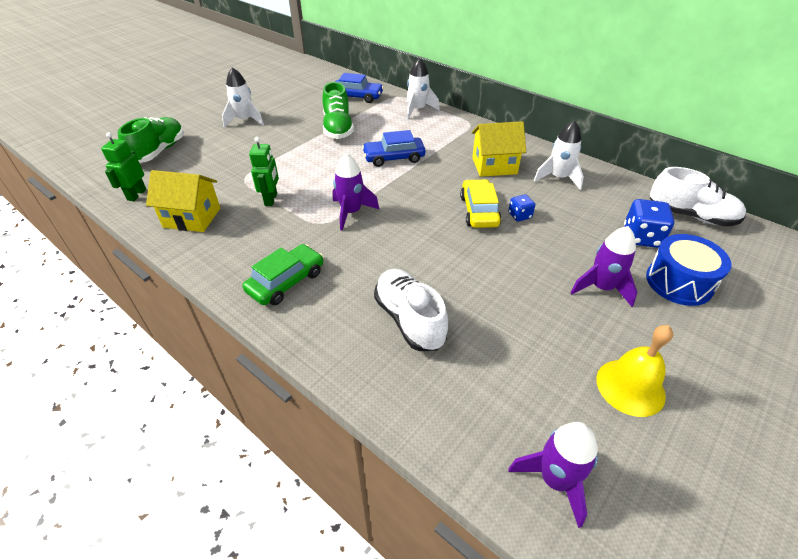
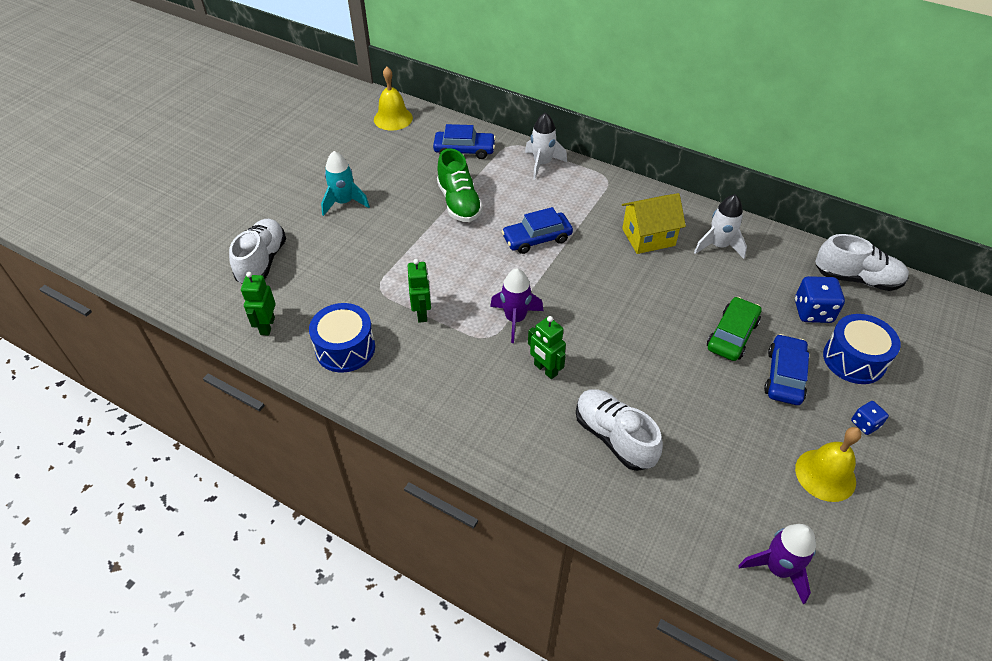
camera: 10 degrees left, 5 degrees up
(159, 151) = (262, 261): green shoe -> white shoe
(192, 217) = (345, 348): yellow house -> blue drum
(245, 120) = (344, 202): white rocket -> turquoise rocket
(286, 282) = (479, 413): green car -> green car (732, 335)
(309, 74) = (393, 118): none -> yellow bell
(363, 254) = (545, 369): none -> green robot
(479, 211) = (647, 300): yellow car -> none
(519, 215) = (689, 300): blue dice -> blue dice (865, 424)
(601, 288) = (784, 376): purple rocket -> blue car

